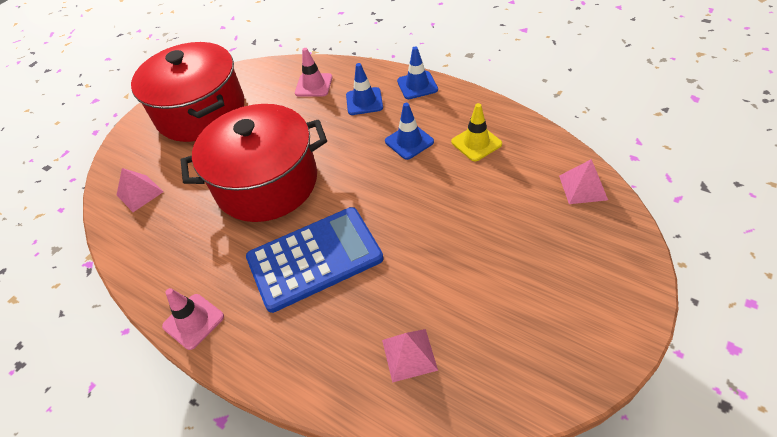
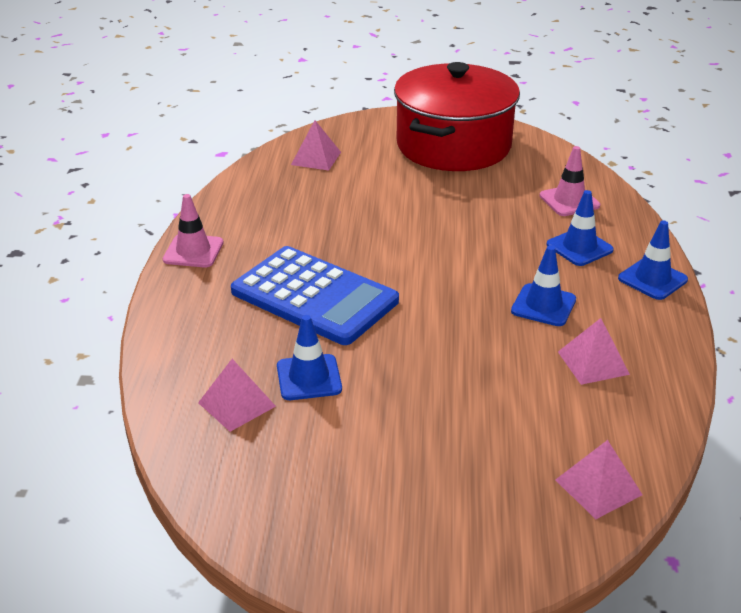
camera: 55 degrees right, 15 degrees down
(267, 183) = (390, 227): red pot -> none
(405, 296) = (309, 378): none -> blue traffic cone
(476, 143) = (593, 363): yellow traffic cone -> pink pyramid

